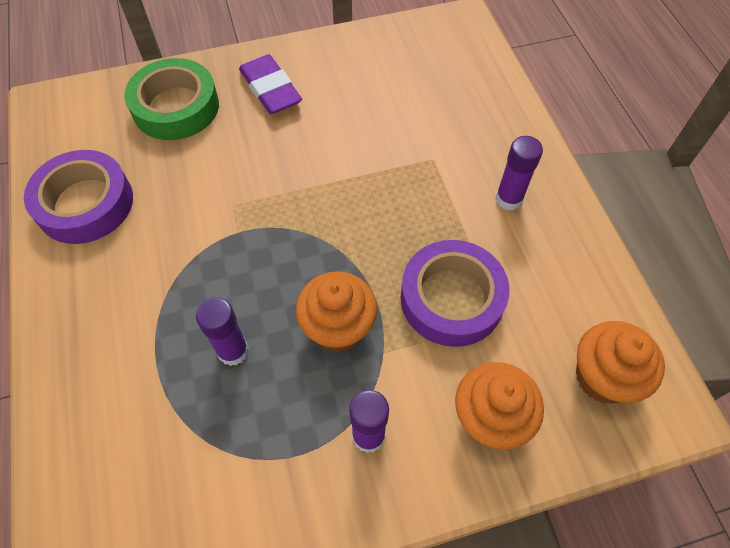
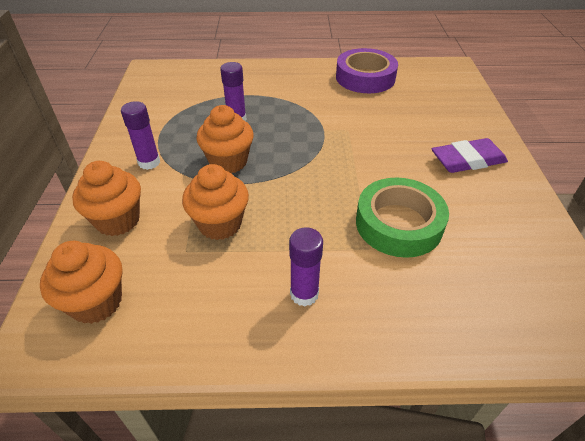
camera: 105 degrees right, 15 degrees down
(176, 107) = (448, 113): green tape -> green tape (398, 224)
(451, 298) = (220, 224): purple tape -> orange cupcake

